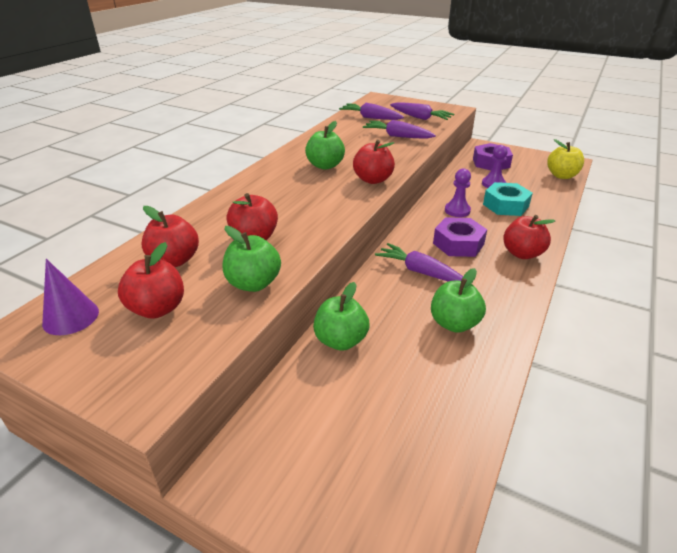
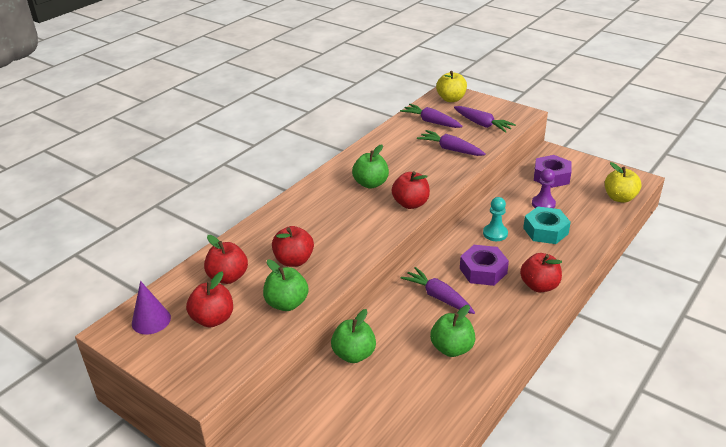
camera: 10 degrees right, 0 degrees up
(383, 102) = (451, 99): none -> yellow apple
(457, 210) = (495, 233): purple pawn -> turquoise pawn

